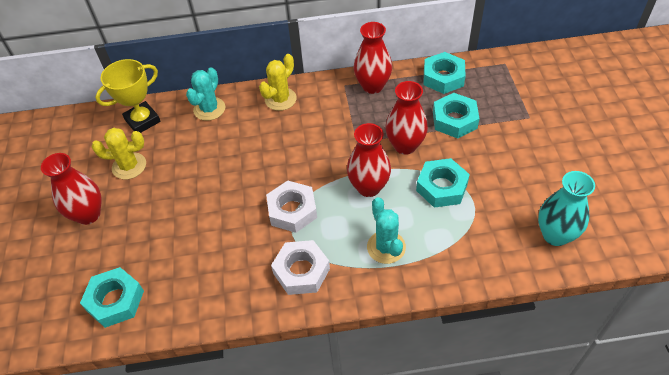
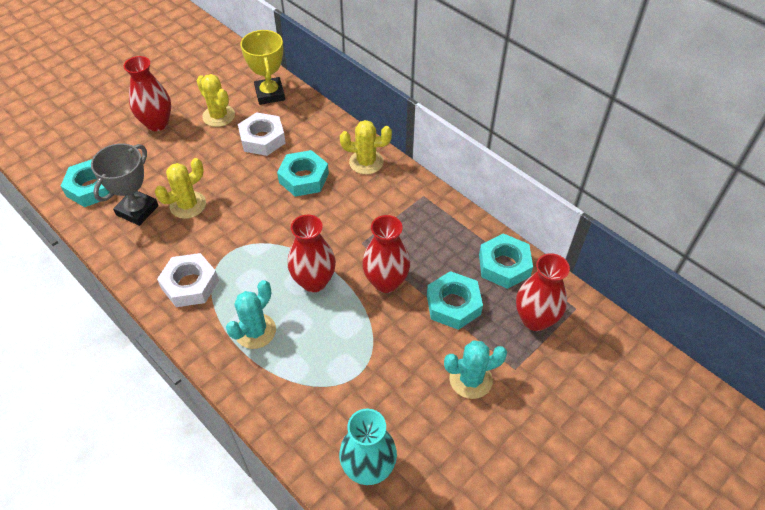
camera: 50 degrees right, 0 degrees up
(142, 120) = (270, 94): yellow trophy -> yellow trophy turned 60 degrees clockwise
(180, 275) = (137, 210): none -> grey trophy
(209, 109) = (315, 124): turquoise cactus -> turquoise cactus (470, 379)
(211, 234) = (188, 205): none -> yellow cactus
(292, 210) = (248, 242): white nut -> white nut (262, 139)
(372, 86) = (441, 217): red vase -> red vase (535, 319)
(442, 187) = (357, 338): turquoise nut -> turquoise nut (304, 178)

